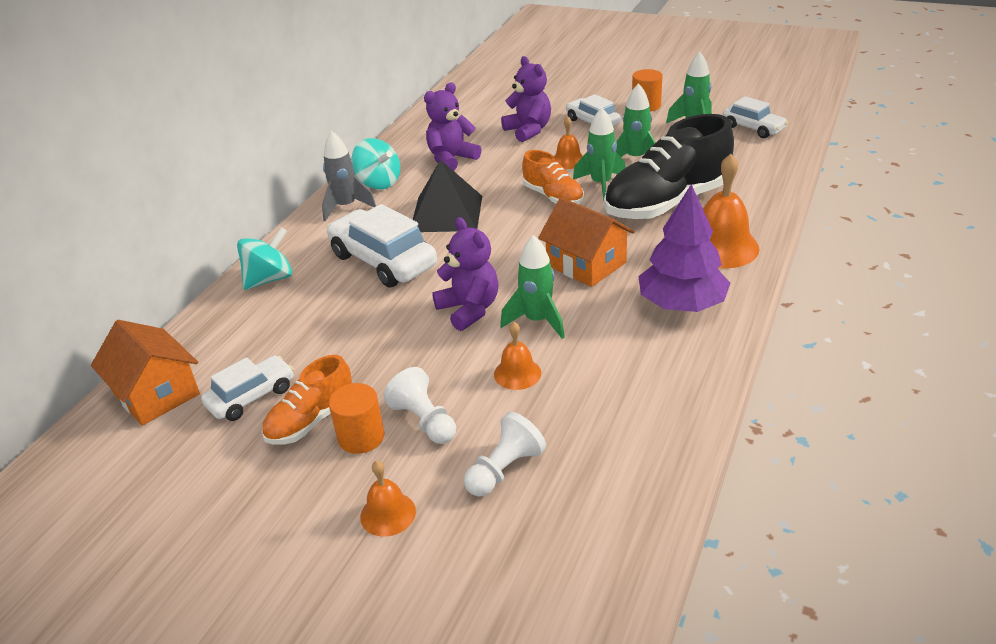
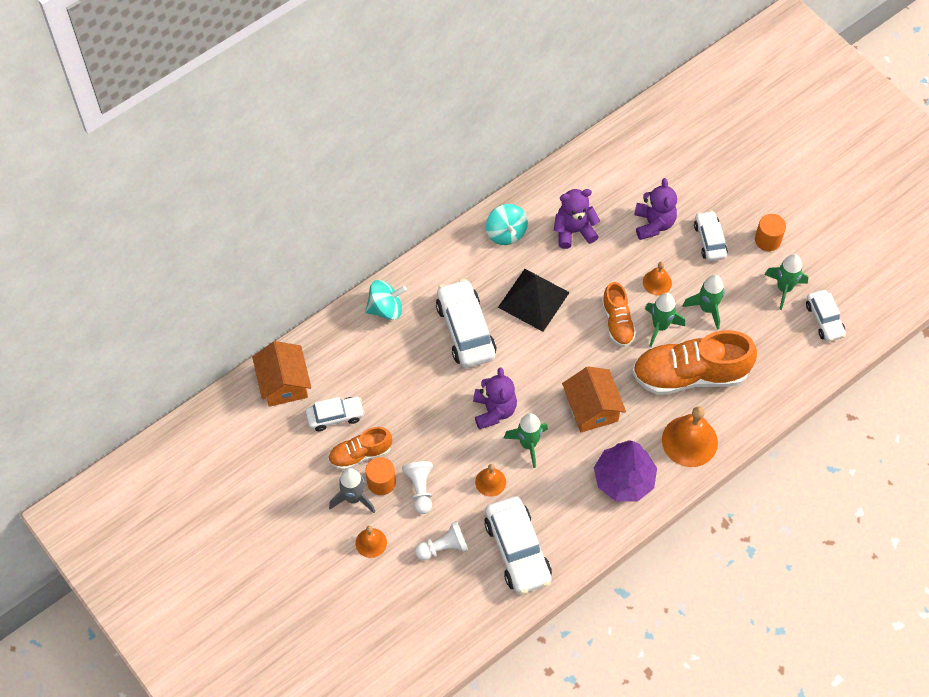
camera: 25 degrees right, 25 degrees up
(346, 207) = (469, 251): grey rocket -> grey rocket (353, 498)
(613, 426) = (517, 550): none -> white car
(667, 203) = (690, 374): black shoe -> orange shoe

